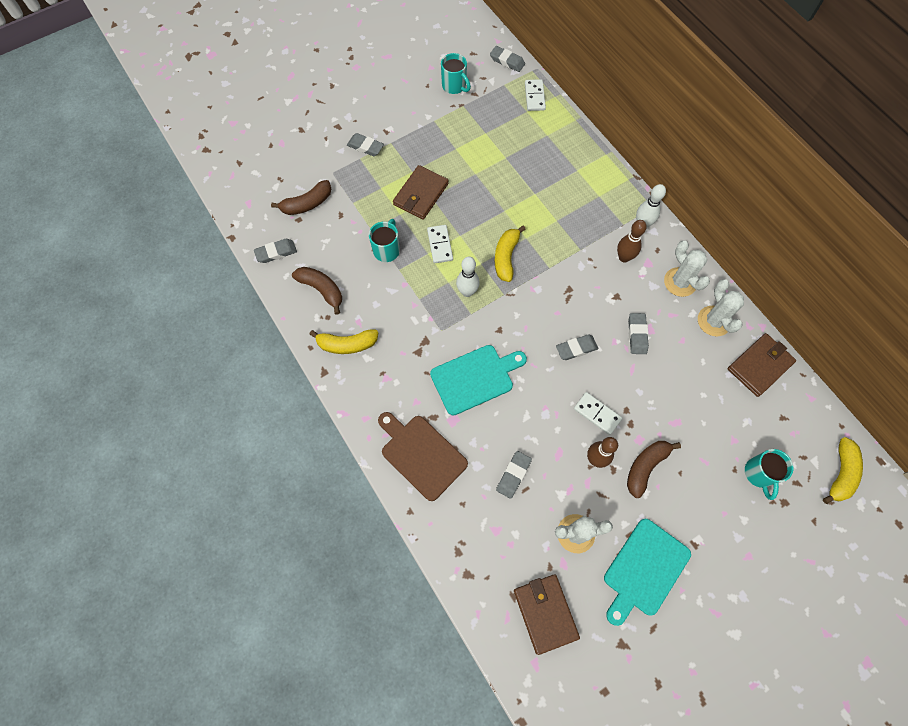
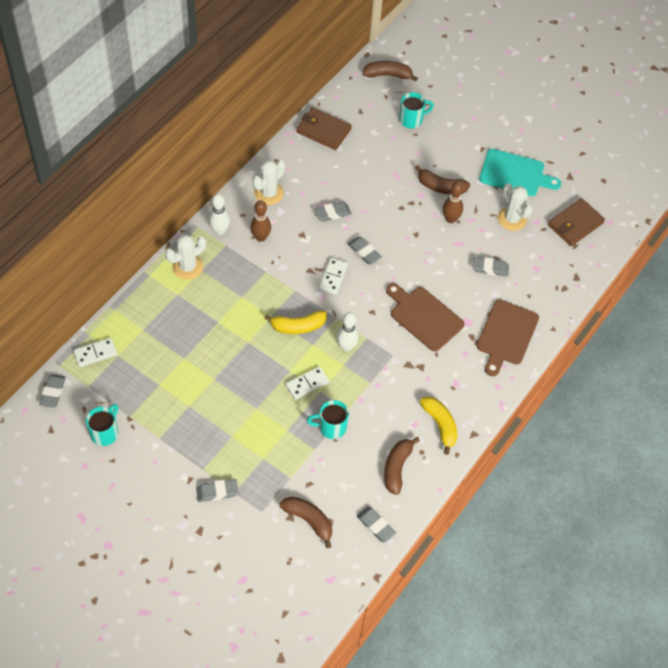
camera: 115 degrees left, 10 degrees down
(365, 147) = (217, 492): grey eraser -> grey eraser turned 75 degrees clockwise
(421, 194) = (257, 419): brown wallet -> none
(475, 378) = (424, 317): turquoise cutting board -> brown cutting board
(597, 414) = (414, 226): white domino -> white domino (333, 277)
(714, 321) = (296, 165): white cactus -> white cactus (187, 267)
(840, 473) = (388, 75): yellow banana -> brown banana

